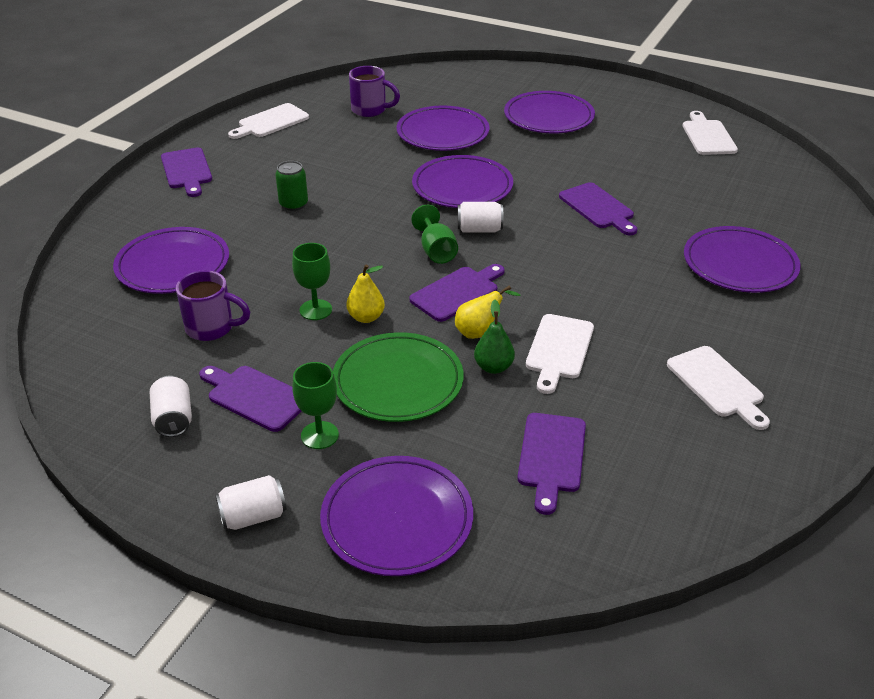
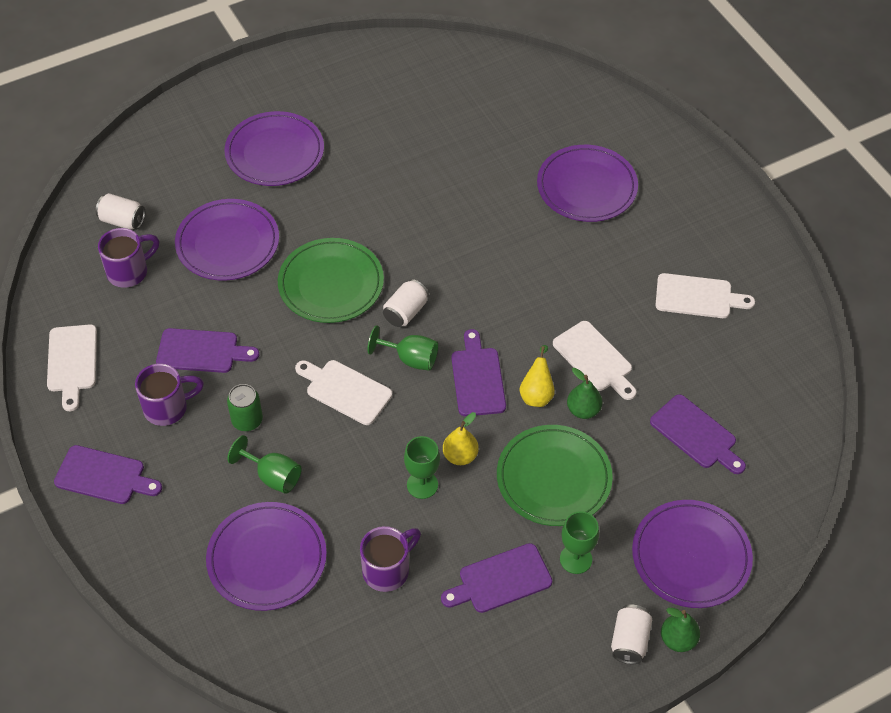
camera: 55 degrees left, 15 degrees up
(173, 419) = (486, 647): white can -> white can (122, 221)
(253, 236) = (273, 476): none -> green goblet
(270, 170) = (168, 408): none -> purple mug
(283, 555) = (678, 639): none -> green pear
(462, 186) = (331, 284): purple plate -> green plate
(598, 208) = (444, 217): purple cutting board -> purple cutting board (201, 351)
(708, 136) = (408, 74): white cutting board -> white cutting board (345, 391)

